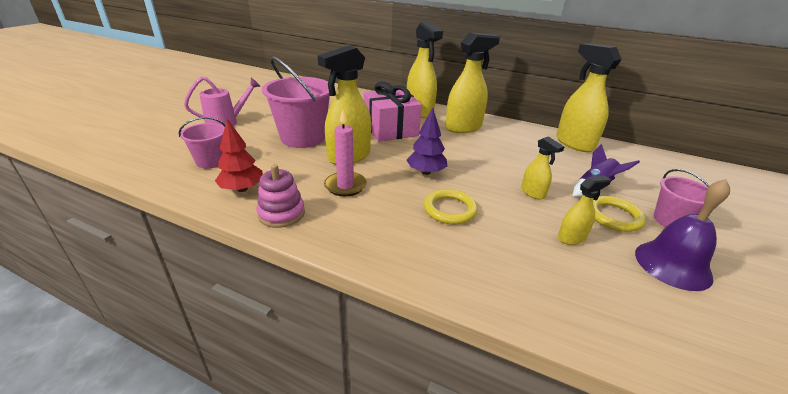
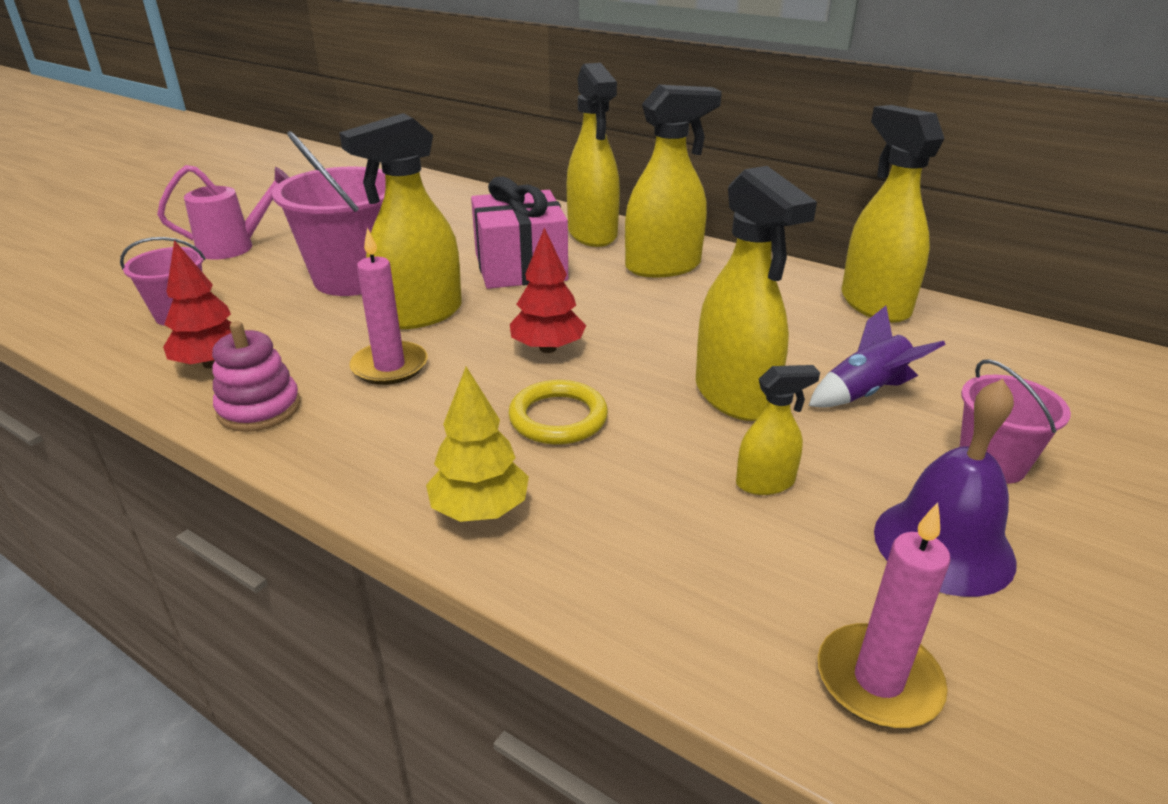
camera: 10 degrees right, 0 degrees up
(426, 172) = (547, 348): purple tree -> red tree
(433, 264) = (480, 510): none -> yellow tree
(533, 193) = (734, 396): yellow spray bottle -> yellow spray bottle, size x1.96
(614, 216) = (875, 448): yellow ring -> none
(682, 341) = (878, 680): none -> pink candle

